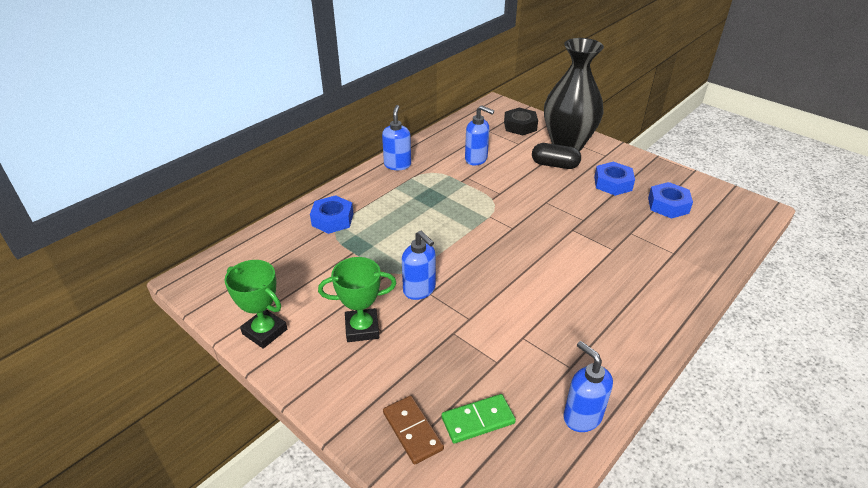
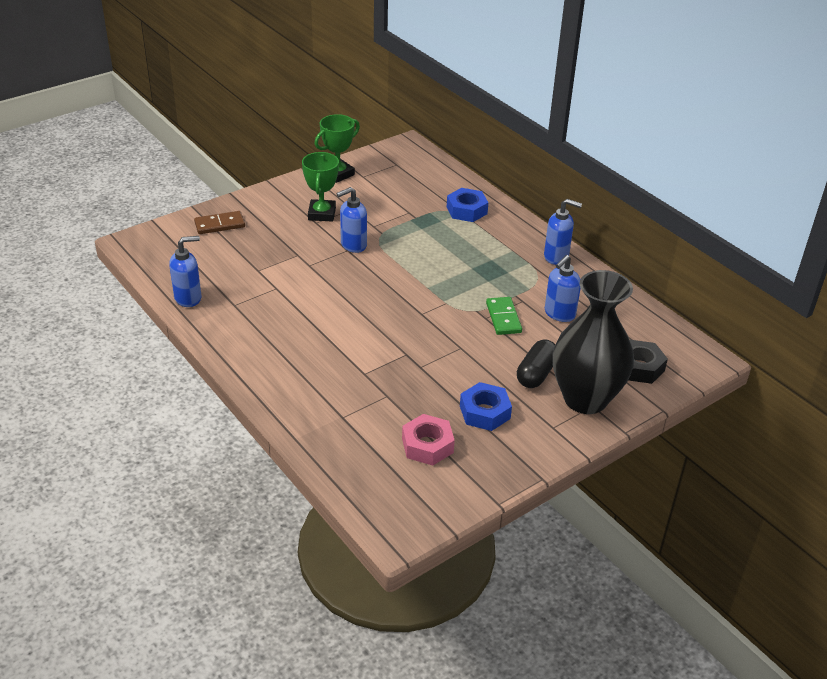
camera: 100 degrees right, 0 degrees up
(478, 420) = (212, 252): green domino -> green domino (503, 318)
(668, 205) = (427, 445): blue nut -> pink nut

